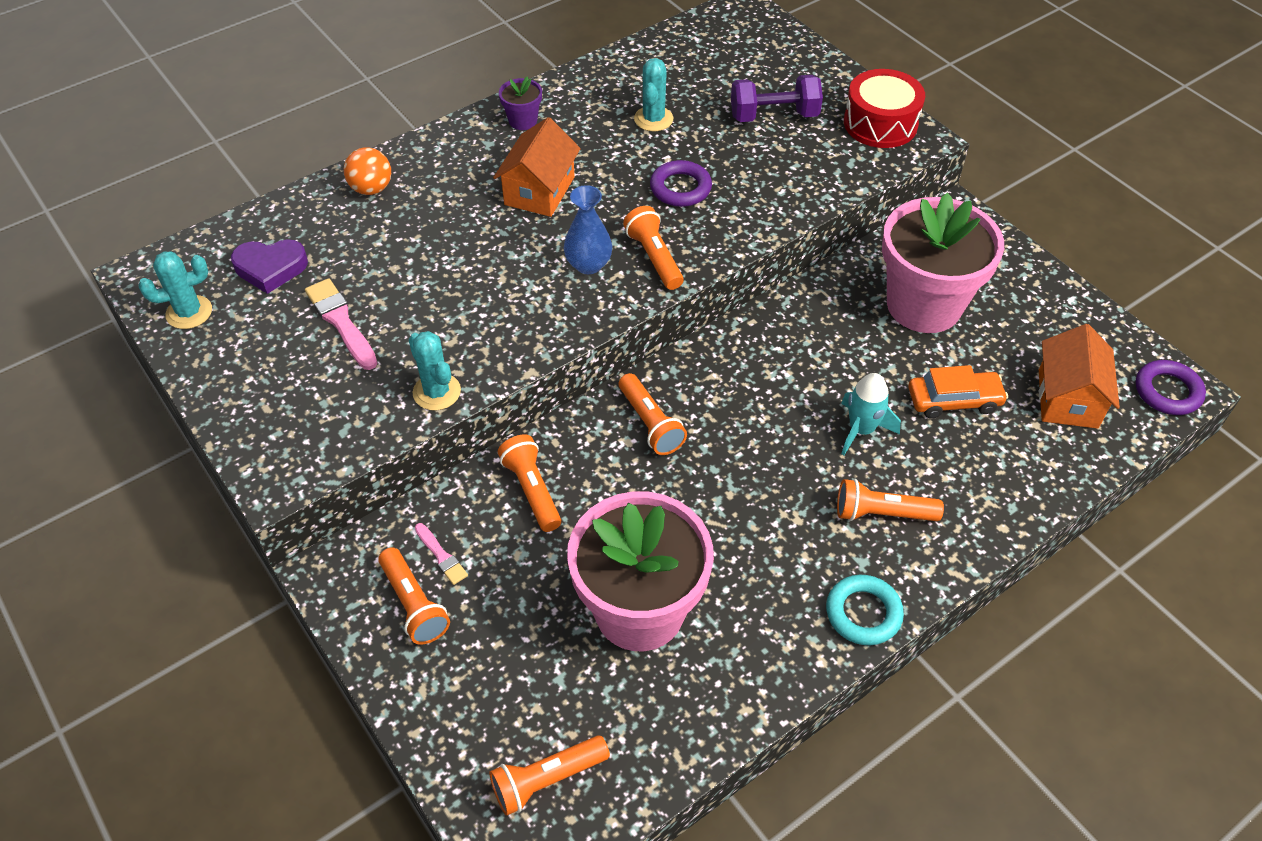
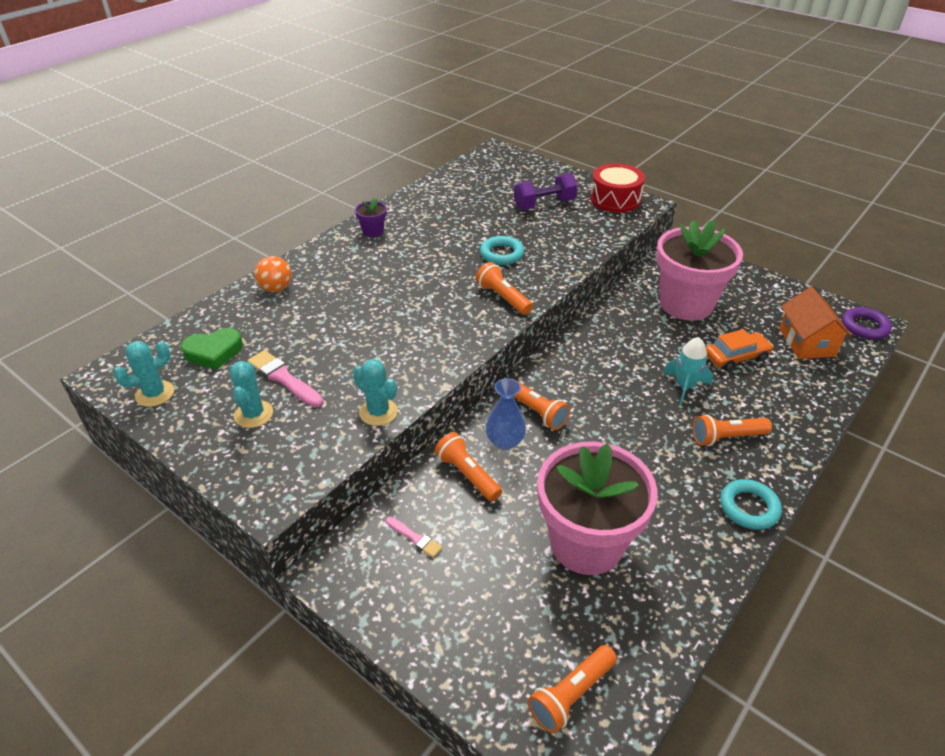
camera: 15 degrees left, 10 degrees down
(270, 268) = (214, 352): purple heart -> green heart
(414, 604) = (406, 580): orange flashlight -> none
(539, 191) = (403, 271): orange house -> none
(588, 264) = (458, 309): blue vase -> blue vase (505, 441)
(653, 119) = (464, 218): turquoise cactus -> turquoise cactus (253, 414)
(680, 188) = (502, 254): purple ring -> turquoise ring

